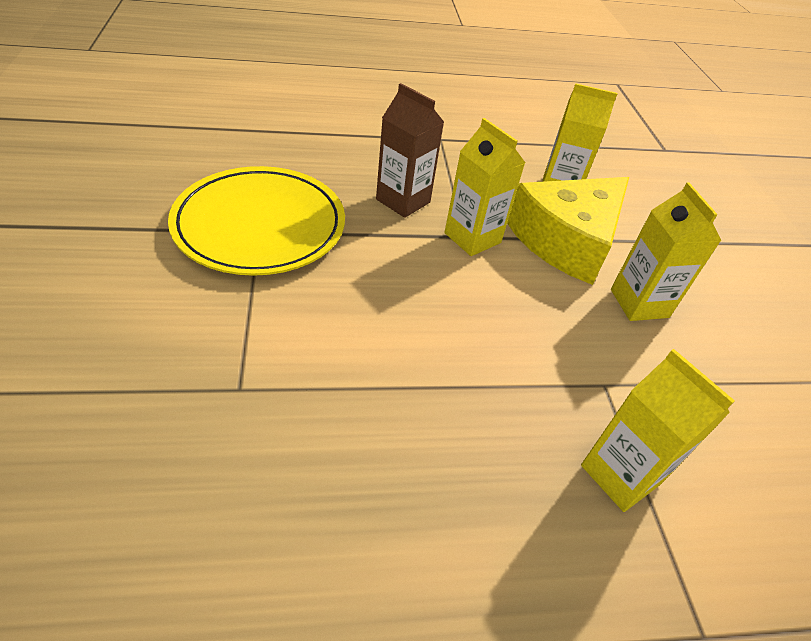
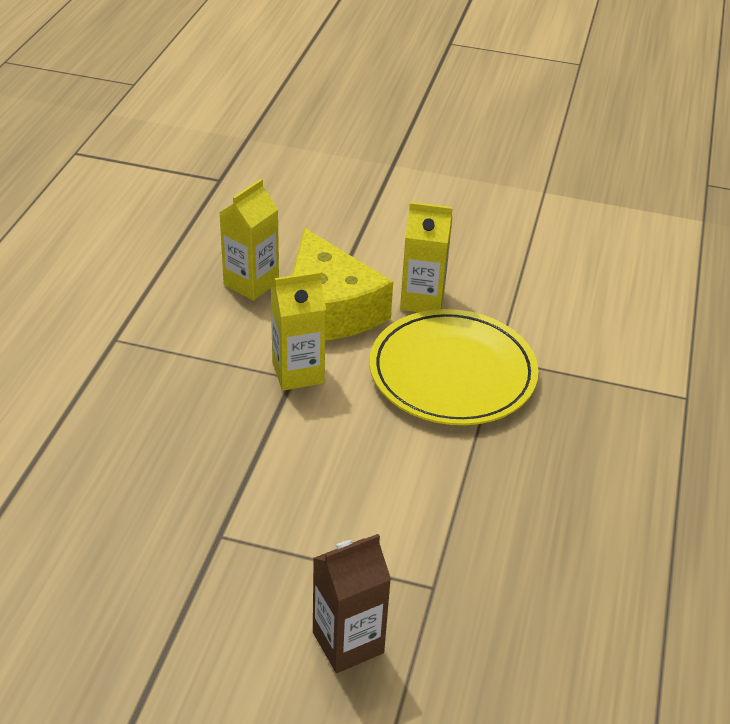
camera: 65 degrees left, 5 degrees down
(260, 225) = (209, 532): yellow plate -> yellow plate (452, 373)
(403, 201) = (217, 405): brown carton -> brown carton (348, 642)
(620, 474) = (575, 385): yellow carton -> none

